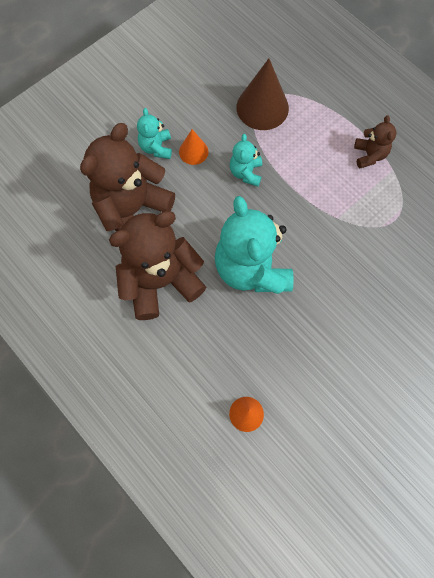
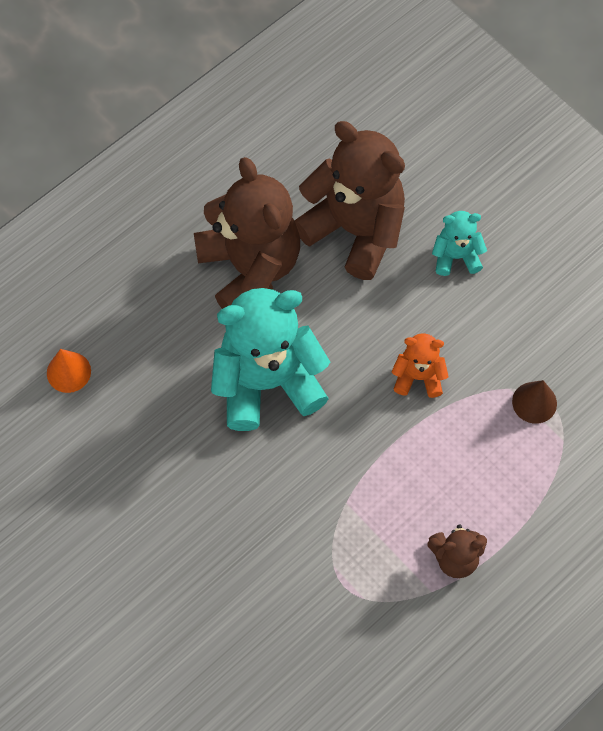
camera: 90 degrees right, 5 degrees down
(193, 151) = (451, 306): orange cone -> none
(246, 173) = (418, 376): turquoise teddy bear -> orange teddy bear
(262, 107) = (534, 402): brown cone -> brown cone, size x0.55

